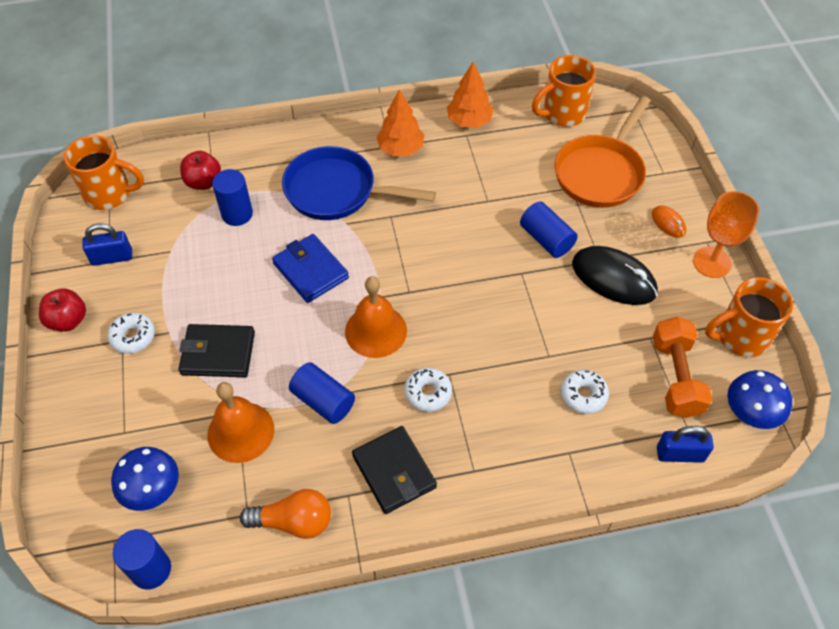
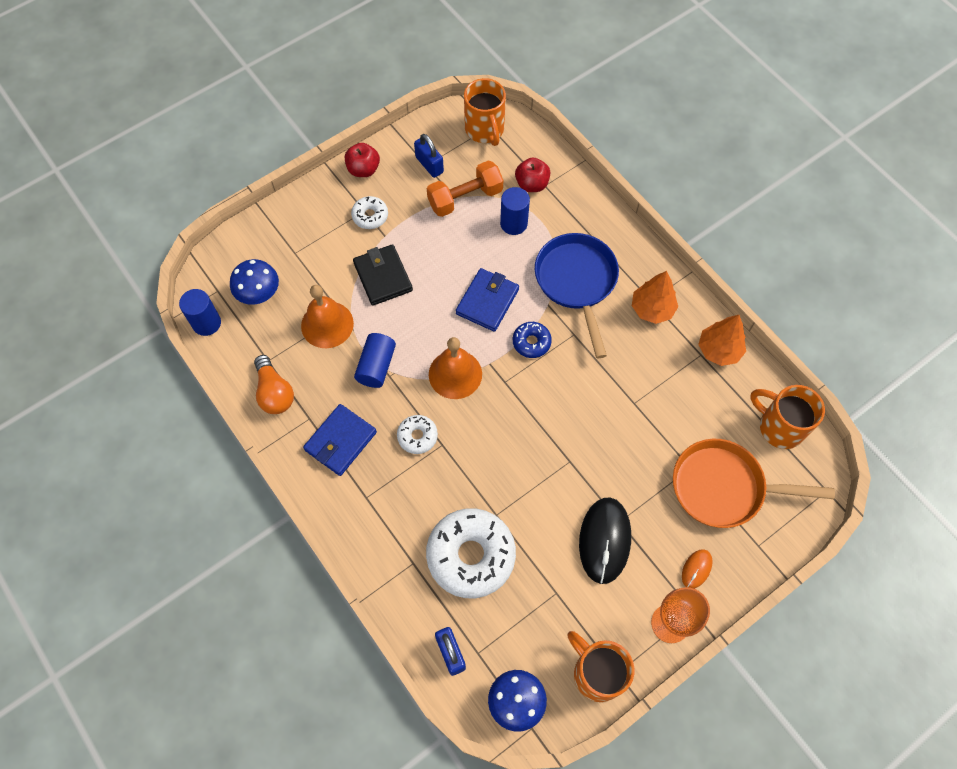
camera: 65 degrees right, 10 degrees up
(379, 252) = (531, 342): none -> blue donut
(394, 471) = (340, 441): black wallet -> blue wallet
(546, 239) = (617, 468): blue cylinder -> none
(583, 395) = (471, 556): white donut -> white donut, size x2.07
(675, 377) = (525, 627): orange dumbbell -> orange dumbbell (465, 198)

